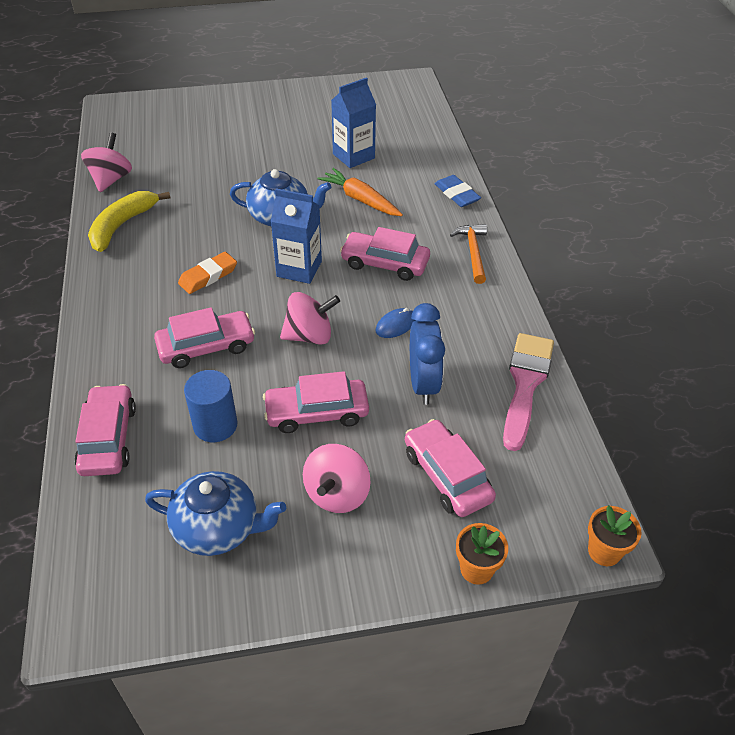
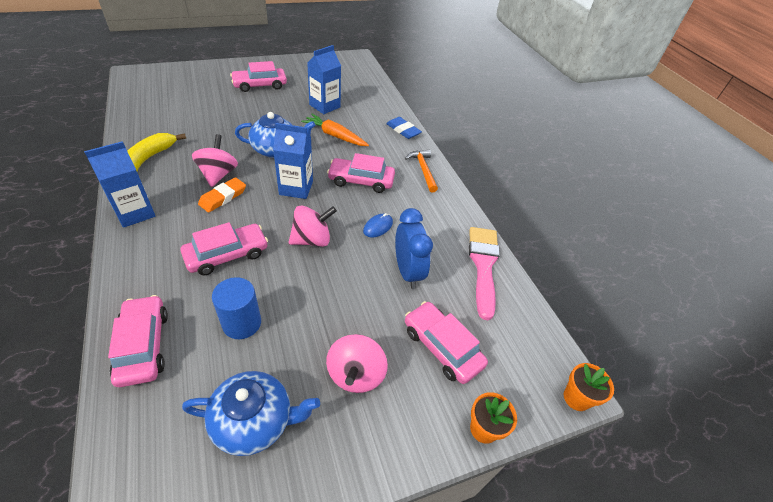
camera: 15 degrees left, 0 degrees up
(106, 290) = (135, 213): none -> blue carton
(111, 179) = (135, 126): pink spinning top -> pink spinning top (218, 174)
(317, 412) = (327, 303): pink car -> pink car (260, 85)

